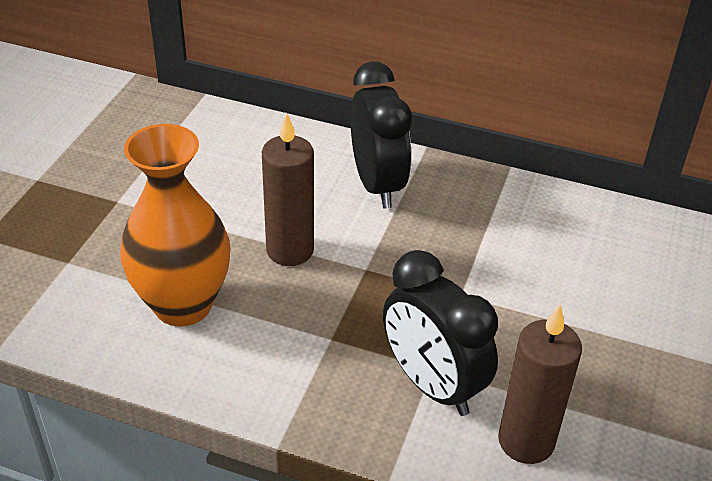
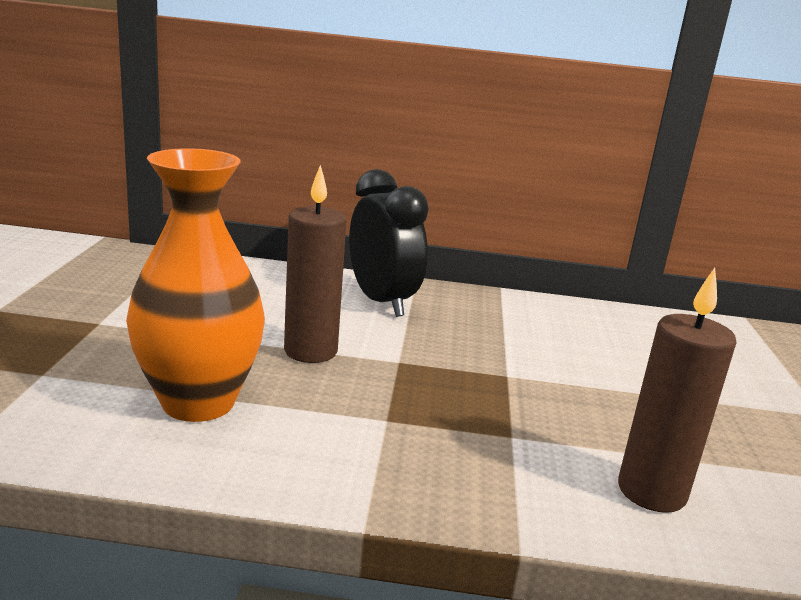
camera: 15 degrees left, 20 degrees down
(432, 385) = (520, 450): black clock -> none

